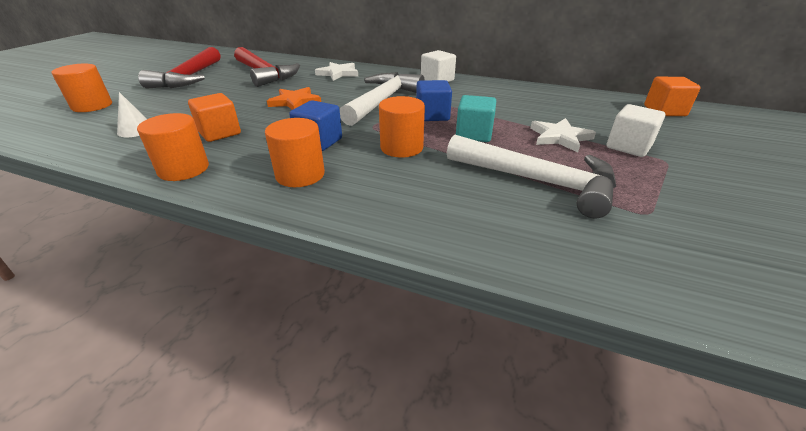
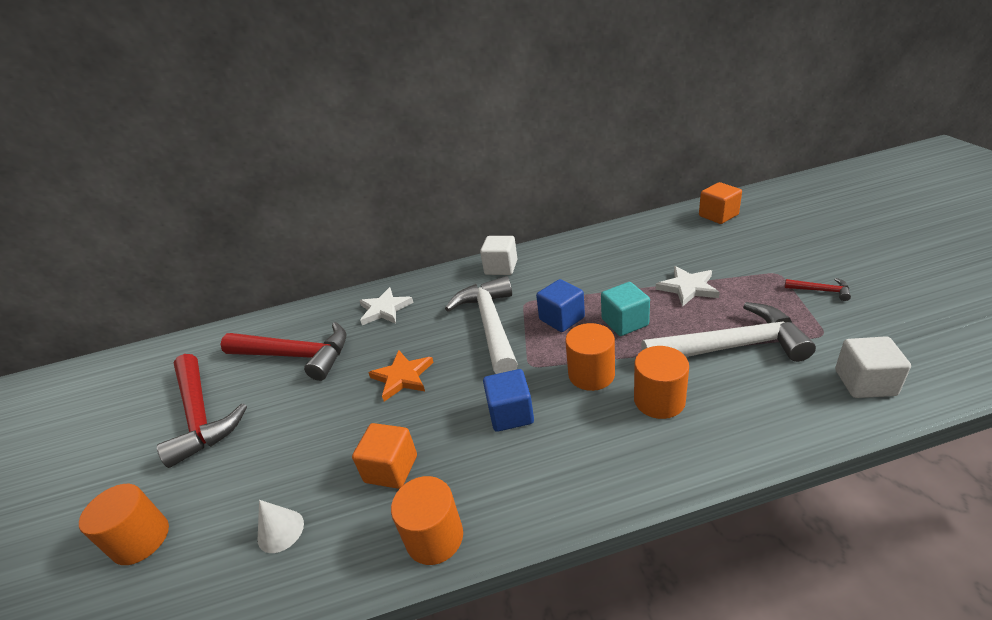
camera: 30 degrees left, 0 degrees up
(300, 175) = (555, 463): orange cylinder -> orange cylinder (659, 400)
(628, 147) = (741, 271): white cube -> white cube (865, 382)
(696, 188) = (821, 291): none -> red hammer

